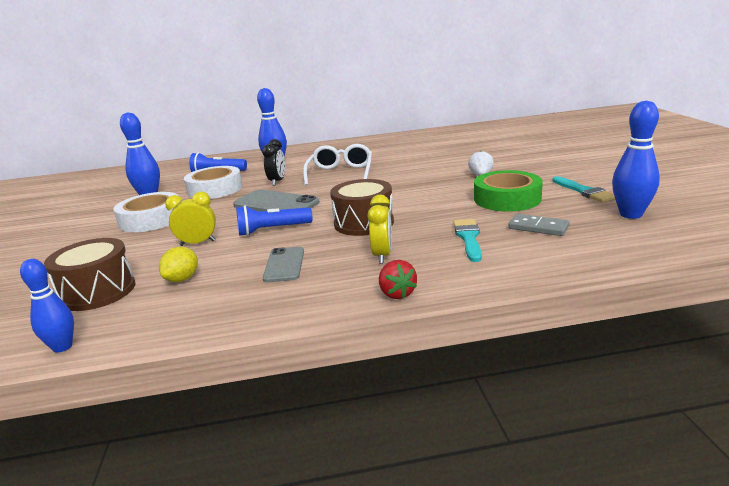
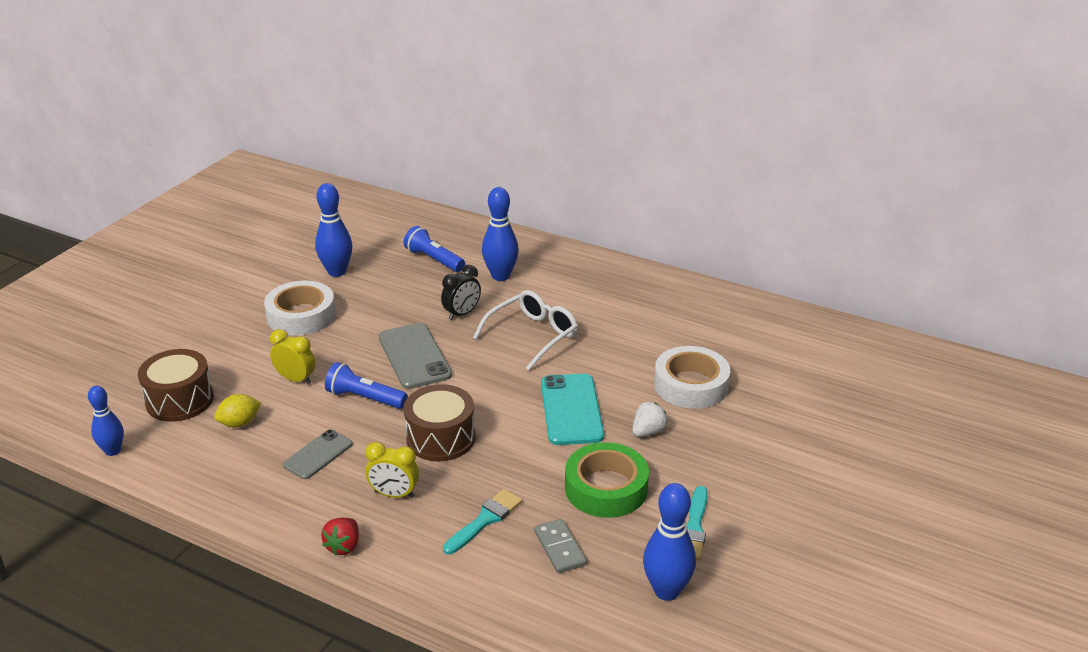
camera: 35 degrees right, 10 degrees up
(215, 189) = (398, 293): white tape -> white tape (691, 385)
(382, 255) = (394, 494): yellow clock -> yellow clock turned 60 degrees clockwise
(421, 185) = (571, 409): none -> turquoise phone

